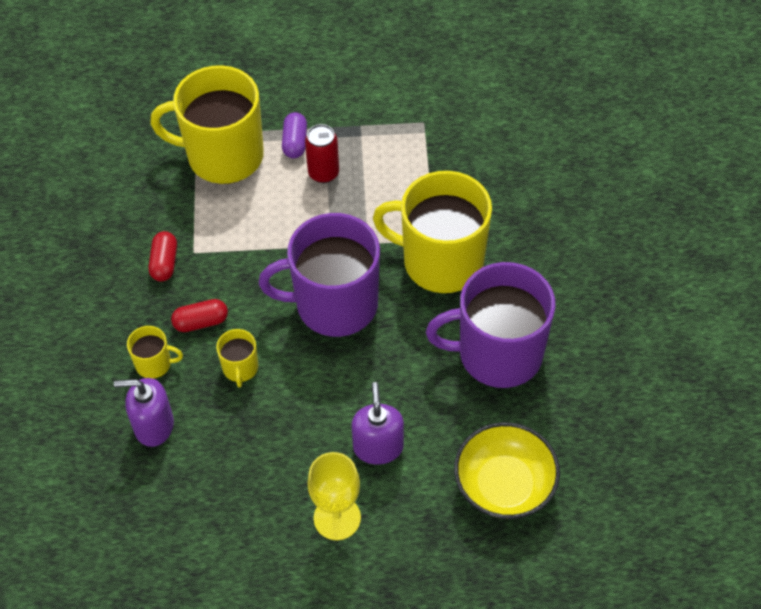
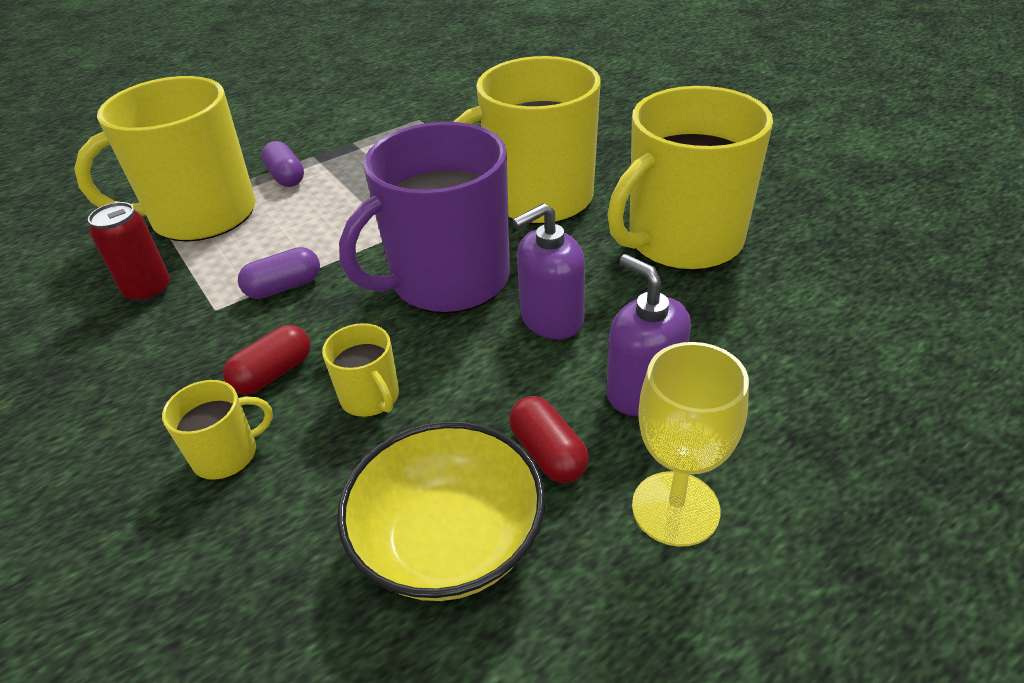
camera: 30 degrees left, 15 degrees down
(153, 426) = (275, 539): purple soap dispenser -> purple soap dispenser (551, 319)
(164, 263) = (176, 336): red capsule -> red capsule (548, 453)
(239, 255) = (284, 287): none -> purple capsule
(323, 173) = (339, 186): red can -> red can (148, 290)
(498, 353) = (682, 240): purple mug -> yellow mug
(504, 485) = (838, 351): yellow bowl -> yellow bowl (449, 541)

